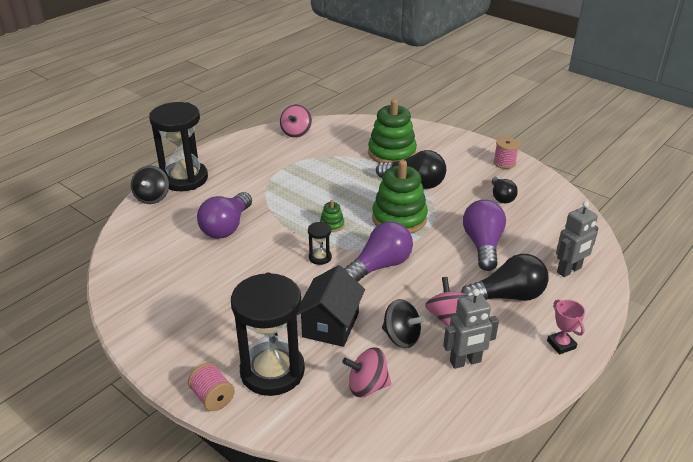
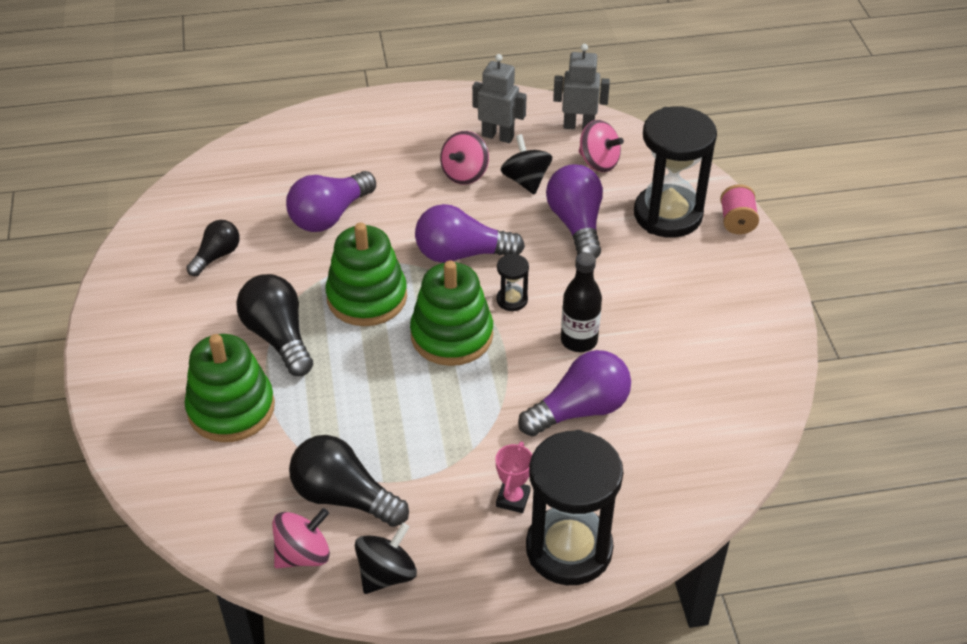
camera: 140 degrees left, 10 degrees up
(152, 197) = (642, 534): black spinning top -> black spinning top (386, 574)
(258, 257) = (579, 340): none -> black bottle
(331, 325) = (576, 224): black house -> purple light bulb
(332, 225) = (452, 335): green stacking toy -> green stacking toy, size x2.28
(504, 163) = (129, 299): pink spool -> none
(507, 296) = (386, 160): black light bulb -> black light bulb (344, 497)
(561, 344) = (405, 106): pink trophy -> pink trophy (513, 499)
(569, 270) = (295, 149): grey robot -> grey robot (578, 126)

